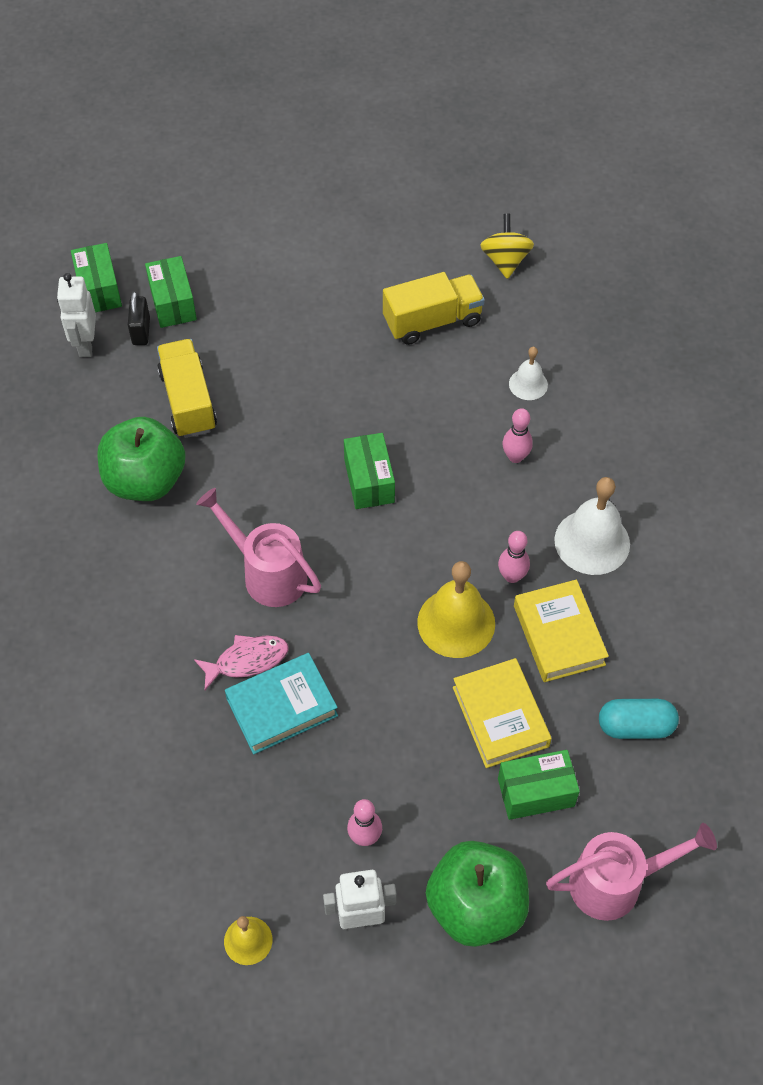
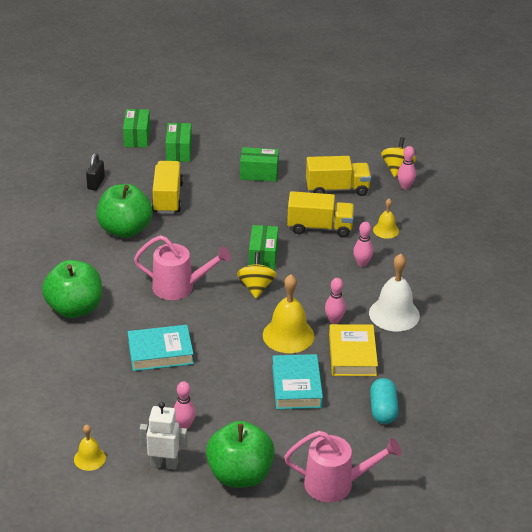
camera: 15 degrees right, 20 degrees down
(85, 344) = (117, 161): white robot -> none
(123, 656) = (75, 308): none -> green apple
(141, 331) = (153, 161): black padlock -> black padlock (96, 183)
(247, 660) = (149, 326): pink fish -> none
(267, 573) = (180, 287): pink watering can -> pink watering can turned 135 degrees clockwise
(379, 542) = (256, 287): none -> yellow spinning top
(432, 402) = (320, 227): none -> yellow truck
(500, 716) = (296, 386): yellow book -> turquoise book
(528, 292) = (405, 186): none -> pink bowling pin
(528, 384) = (386, 230): white bell -> yellow bell
(536, 792) = (303, 428): green box -> green box (259, 173)
(635, 726) = (383, 410): turquoise capsule -> turquoise capsule turned 75 degrees clockwise

